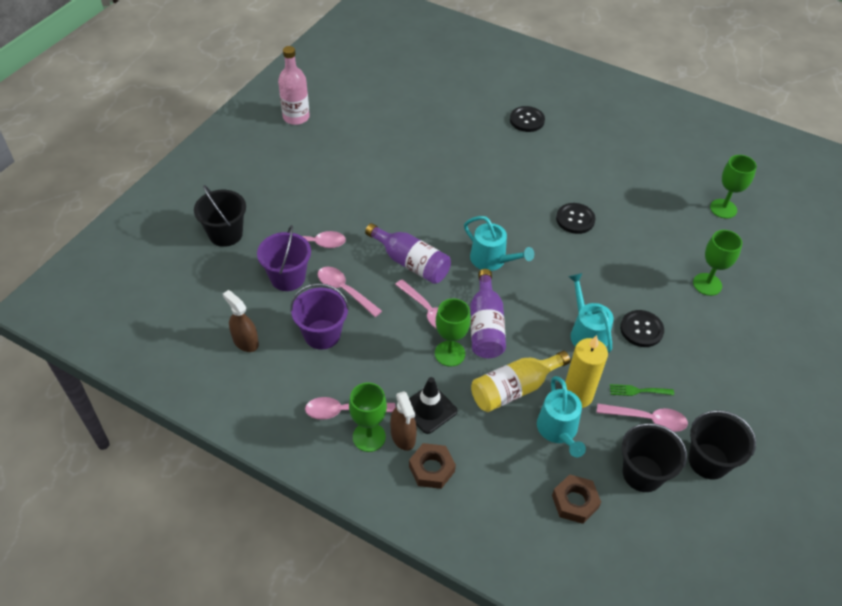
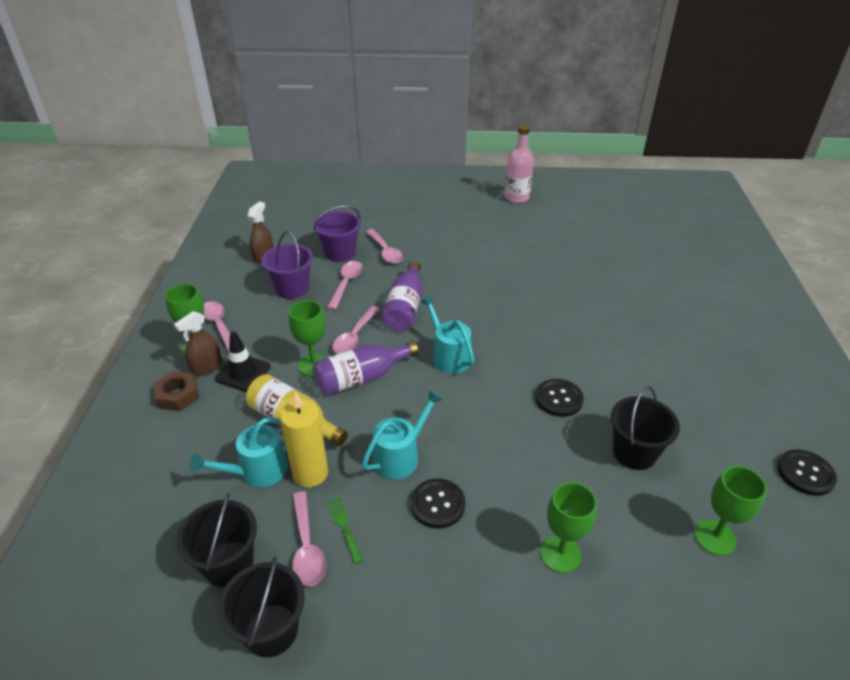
camera: 65 degrees right, 10 degrees down
(225, 234) = (362, 212): black bucket -> black bucket (634, 452)
(492, 260) = (449, 356): turquoise watering can -> turquoise watering can turned 135 degrees clockwise
(527, 120) = (668, 319): black button -> black button (805, 473)
(575, 502) = (172, 511): brown nut -> none

